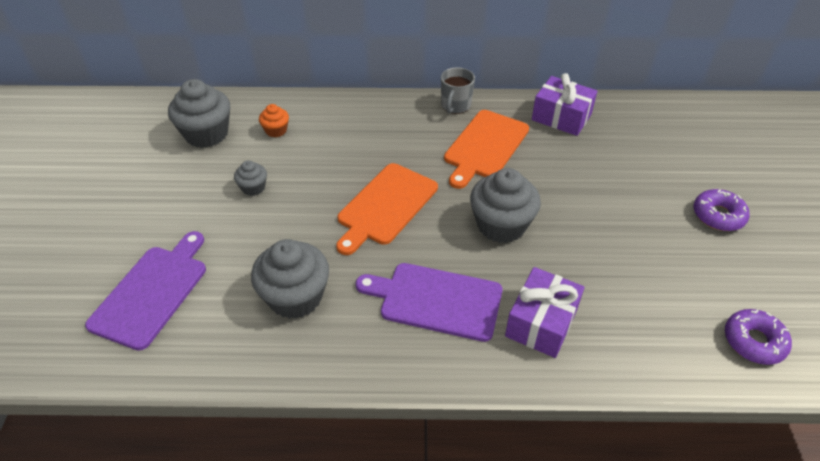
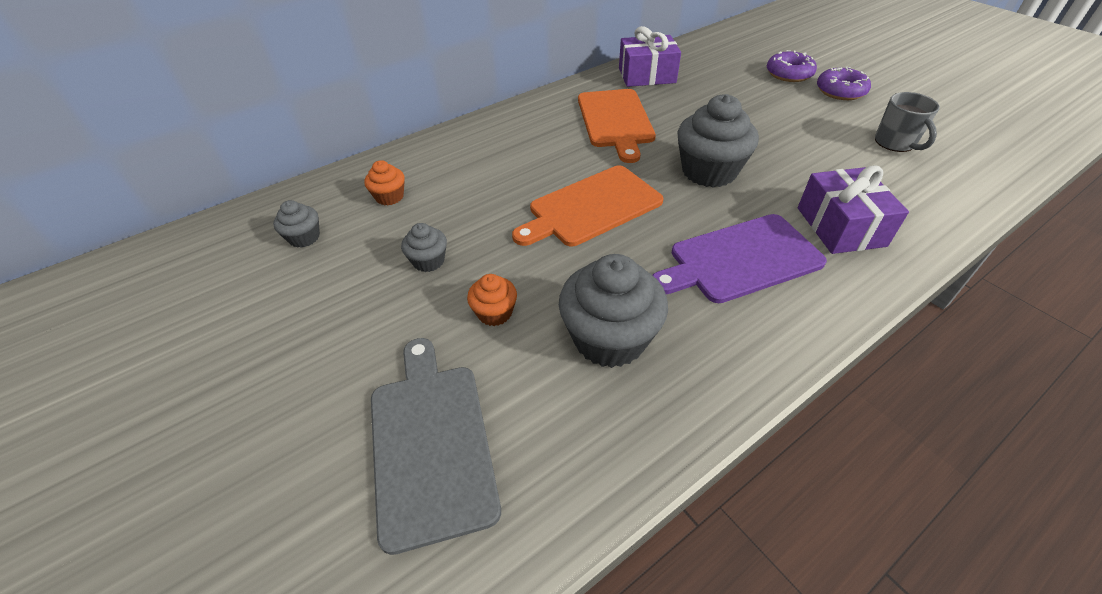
camera: 35 degrees left, 0 degrees up
(152, 292) = (430, 443): purple cutting board -> grey cutting board
(206, 134) = (304, 237): grey cupcake -> grey cupcake, size x0.50
(253, 242) = (494, 313): none -> orange cupcake
(385, 206) = (591, 207): orange cutting board -> orange cutting board turned 60 degrees clockwise
(455, 106) = (549, 102): grey mug -> grey mug (895, 143)
(753, 341) = (976, 157): purple donut -> purple donut (789, 74)

